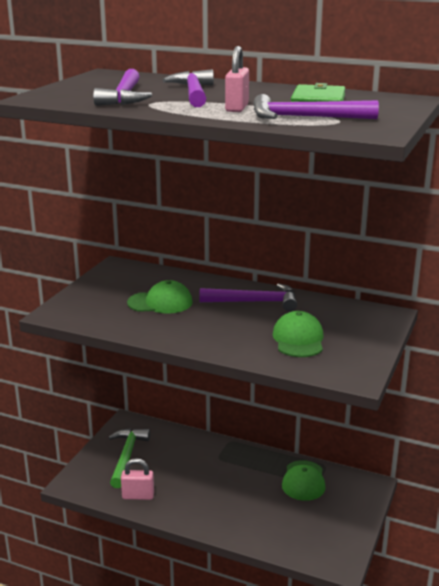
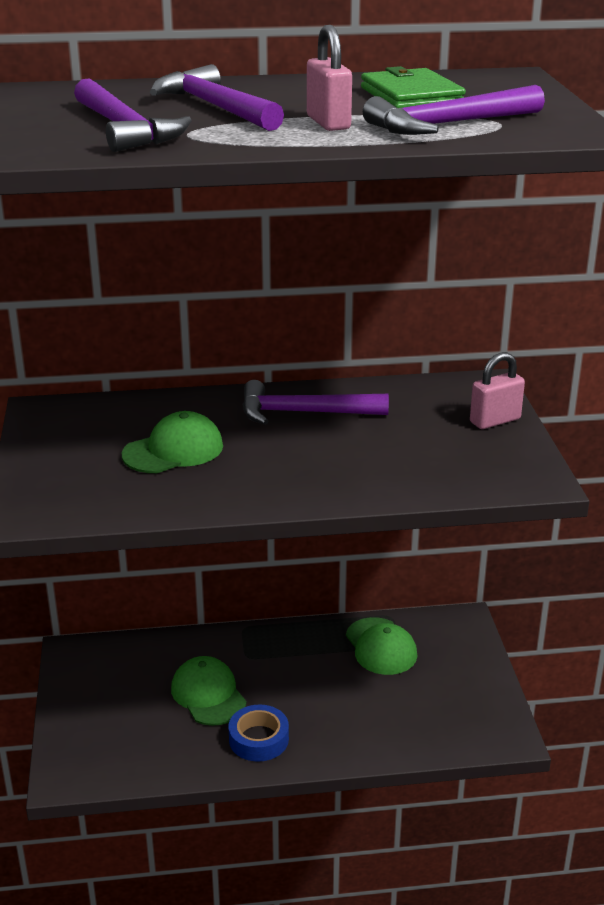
camera: 30 degrees left, 5 degrees up
(126, 456) = (115, 703): green hammer -> none
(138, 496) = (180, 753): pink padlock -> pink padlock (495, 421)
(187, 505) = (258, 739): none -> blue tape
(255, 302) = (303, 413): purple hammer -> purple hammer turned 150 degrees counterclockwise
(298, 339) = (416, 450): green cap -> green cap (208, 694)

